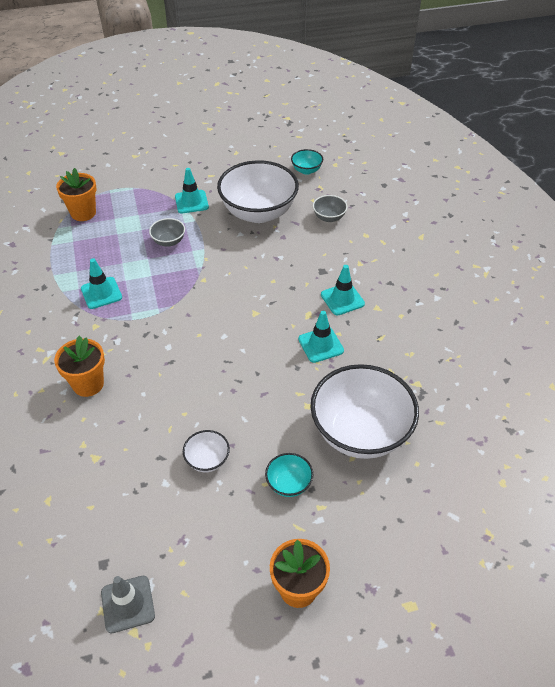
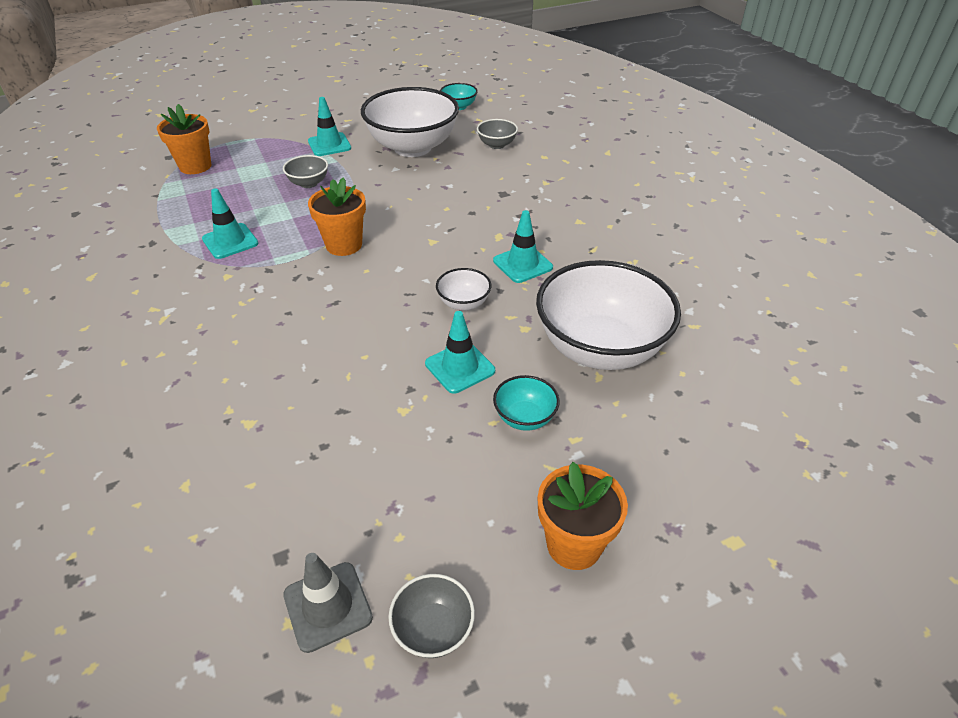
camera: 10 degrees left, 5 degrees down
(88, 384) = (226, 339): orange flower pot -> orange flower pot (344, 245)
(191, 632) = (433, 629): none -> grey bowl
(207, 460) = (407, 405): white bowl -> white bowl (463, 303)
(342, 299) = (535, 217): turquoise traffic cone -> turquoise traffic cone (460, 367)

